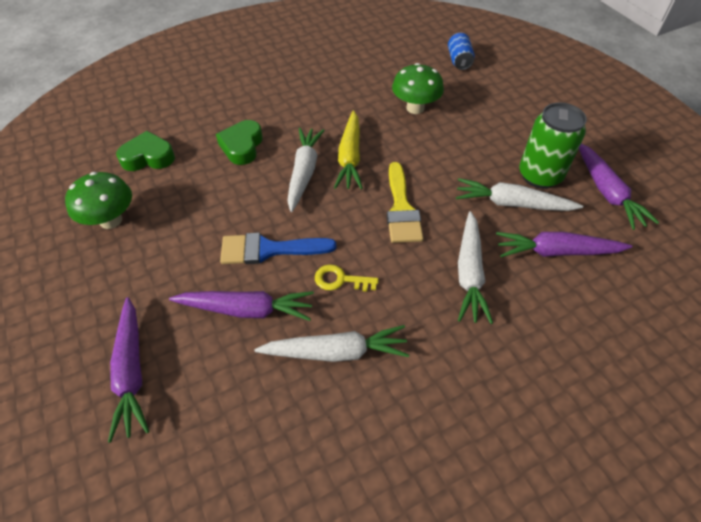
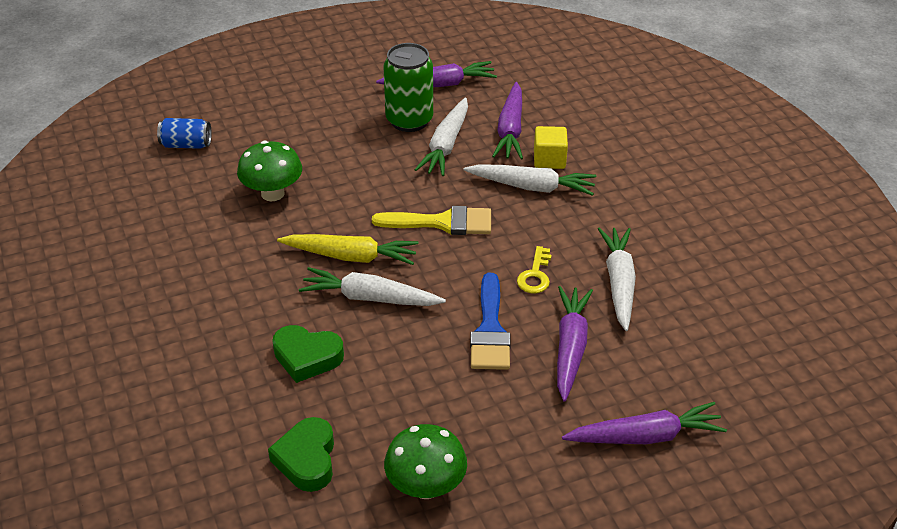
camera: 85 degrees left, 10 degrees down
(518, 287) = (549, 159): none -> yellow cube

